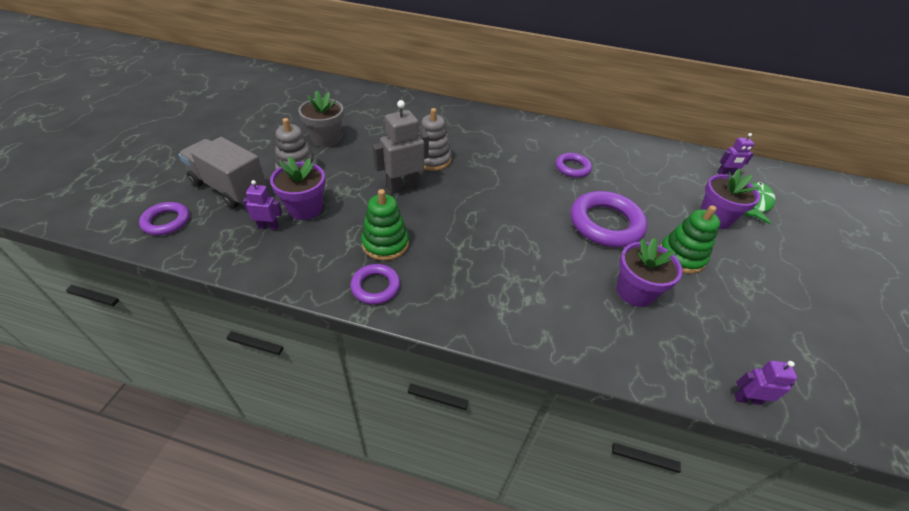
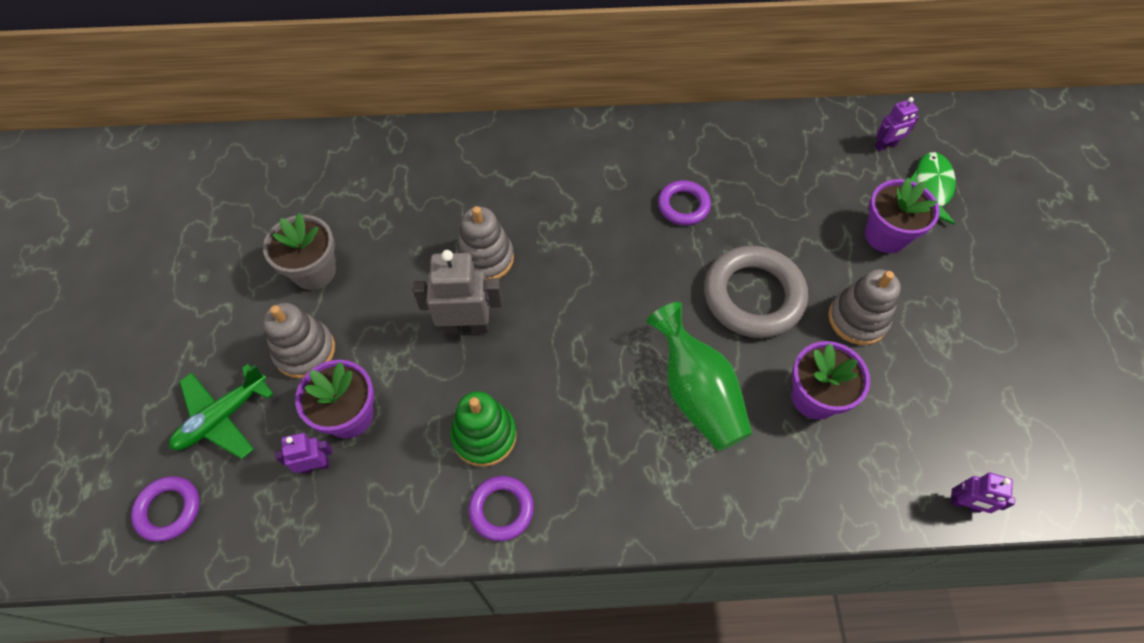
camera: 15 degrees left, 15 degrees up
(229, 188) = (222, 417): grey truck -> green plane
(403, 187) = (466, 326): grey robot -> grey robot turned 45 degrees clockwise
(544, 264) = (696, 393): none -> green vase
(605, 224) = (753, 296): purple ring -> grey ring
(681, 257) = (857, 319): green stacking toy -> grey stacking toy
(747, 399) = (965, 504): purple robot -> purple robot turned 150 degrees counterclockwise

